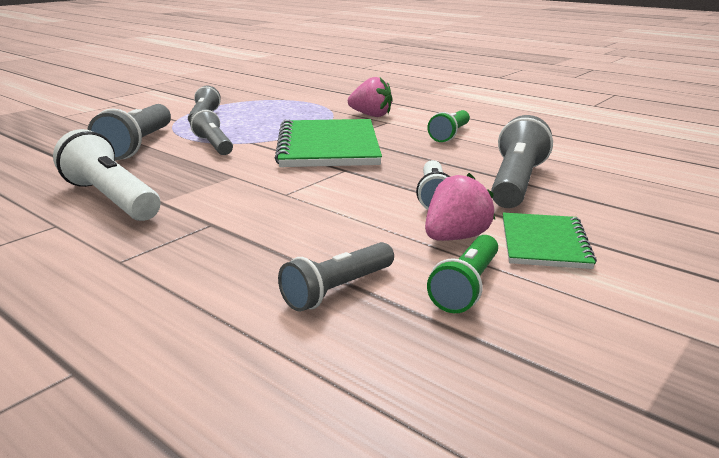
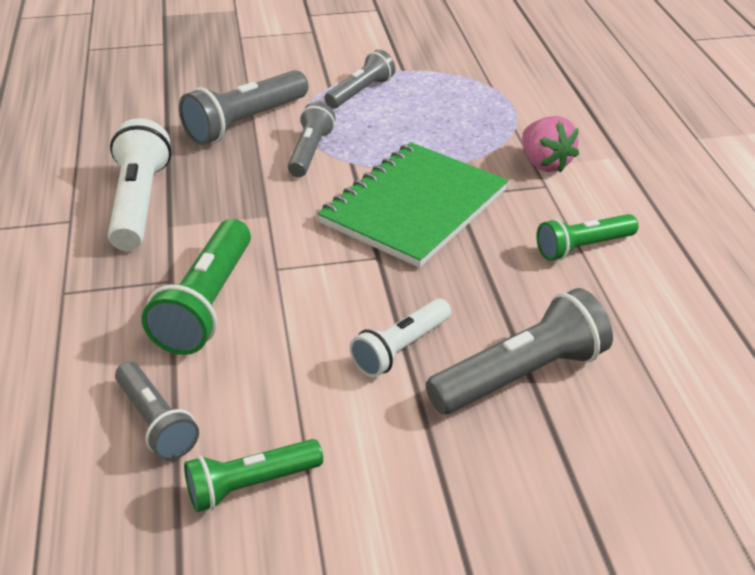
camera: 40 degrees right, 15 degrees up
(264, 224) = (207, 304): none -> green flashlight
(337, 290) = (156, 422): grey flashlight -> grey flashlight turned 120 degrees counterclockwise
(455, 237) = (333, 420): pink strawberry -> none
(544, 243) = (401, 479): green notebook -> none

